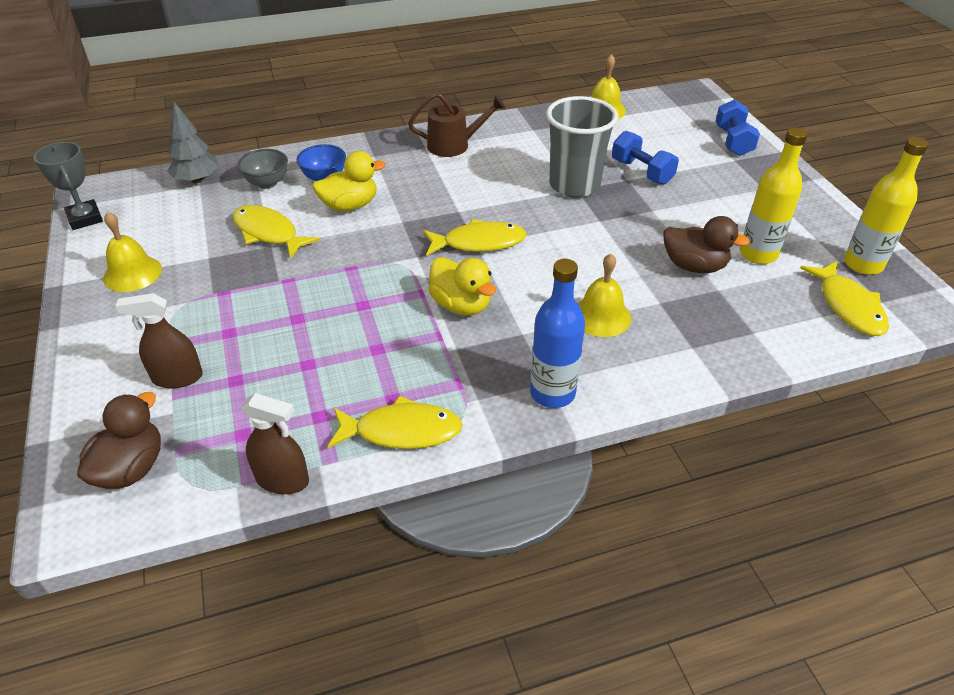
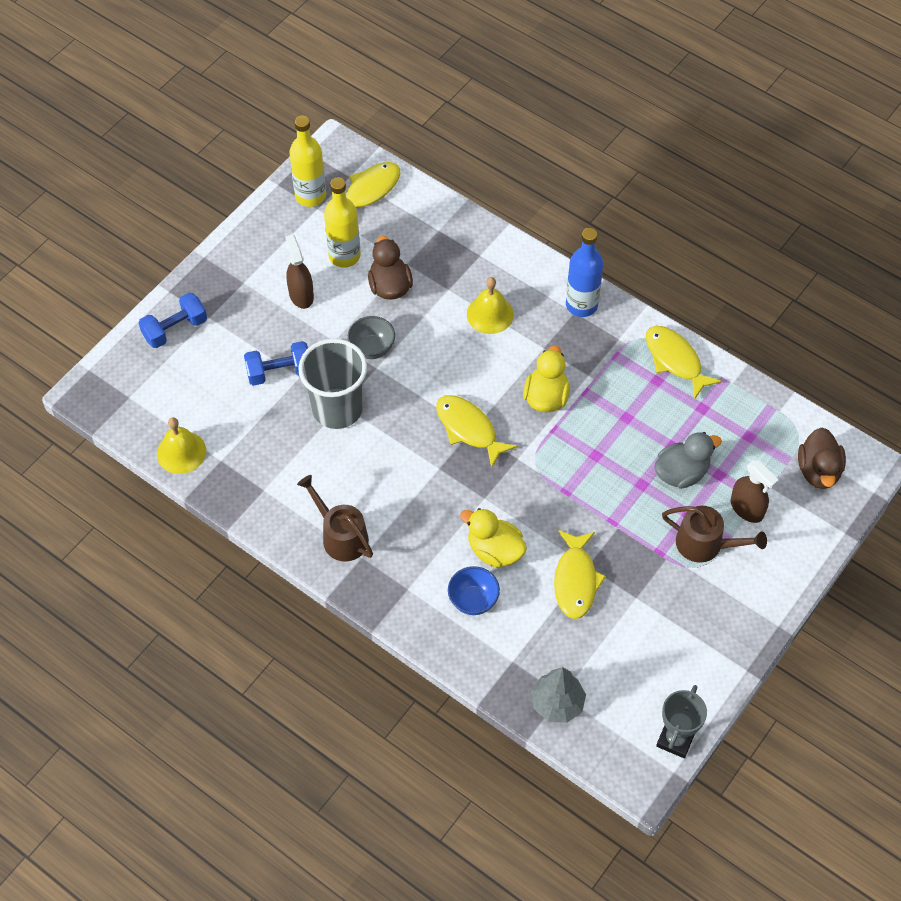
camera: 125 degrees left, 15 degrees up
(131, 468) = (818, 471): brown duck -> brown duck turned 75 degrees counterclockwise
(132, 273) = (696, 633): yellow bell -> none
(188, 325) = (705, 544): none -> brown watering can
(267, 183) = (516, 640): grey bowl -> grey bowl (372, 348)
(272, 353) = (681, 473): none -> grey duck
(282, 480) = (756, 392): brown spray bottle -> brown spray bottle (301, 295)
(641, 172) = (279, 372): blue dumbbell -> blue dumbbell turned 60 degrees clockwise

